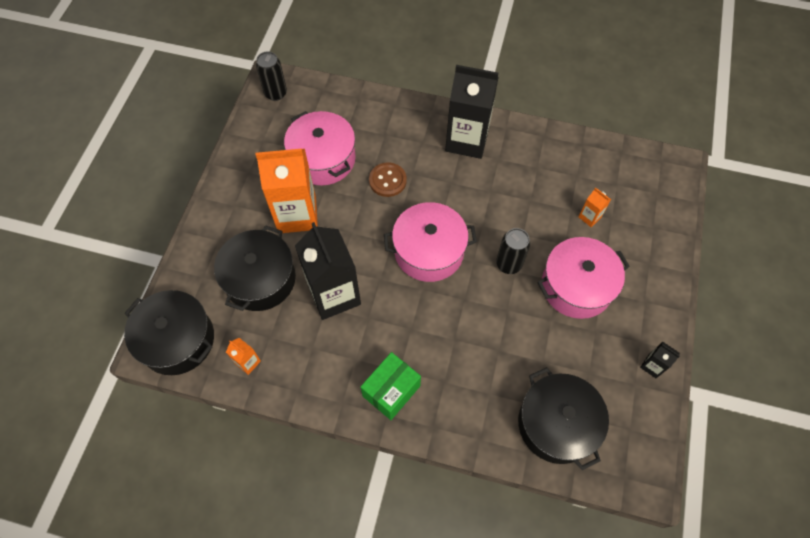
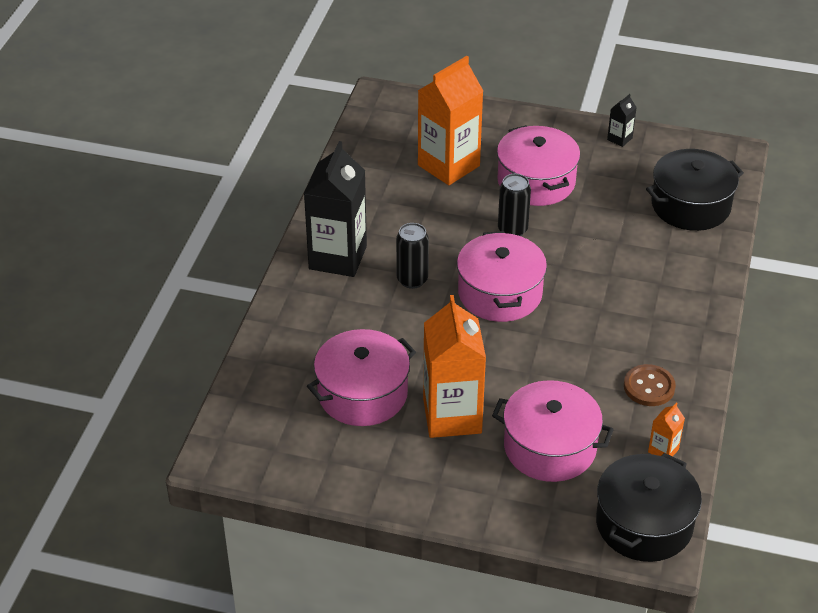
camera: 90 degrees left, 20 degrees down
(260, 279) = (550, 447): black pot -> pink pot
(275, 93) = (241, 452): black can -> black can (412, 280)
(334, 295) = (565, 375): black carton -> none
(387, 180) = (398, 330): brown button -> brown button (649, 387)
(391, 391) = (677, 324): green box -> none
(589, 217) = (448, 165): orange carton -> orange carton, size x2.37

